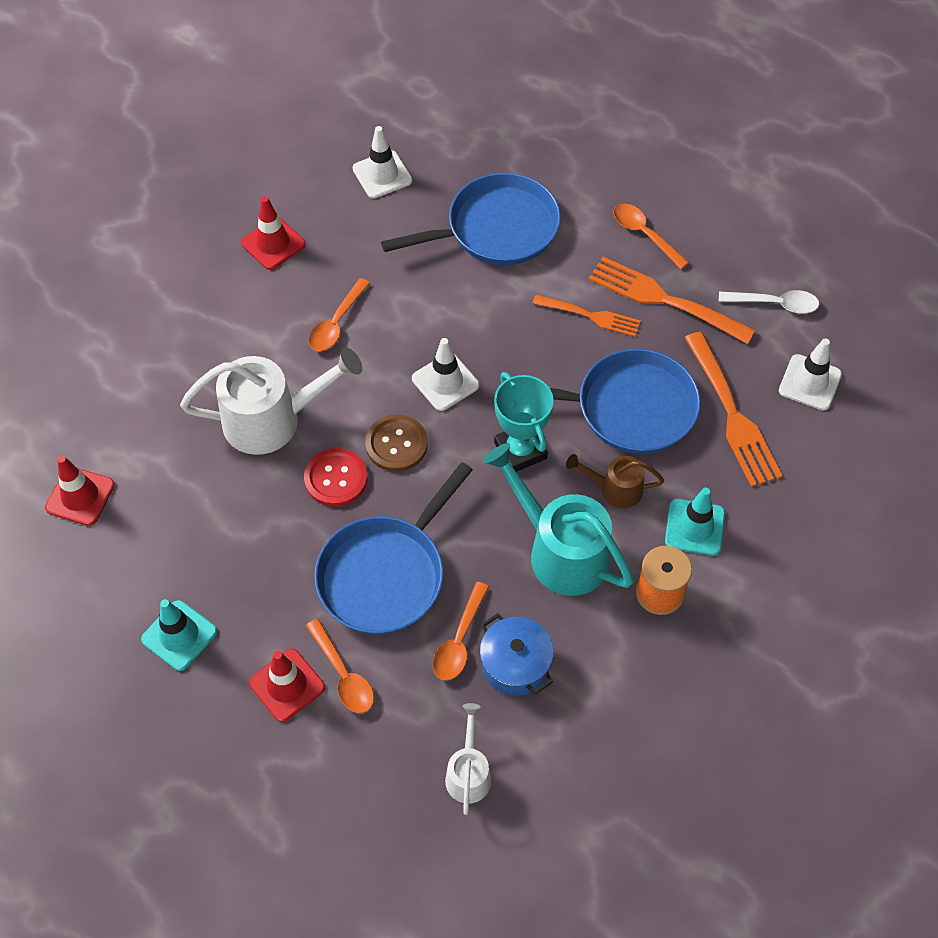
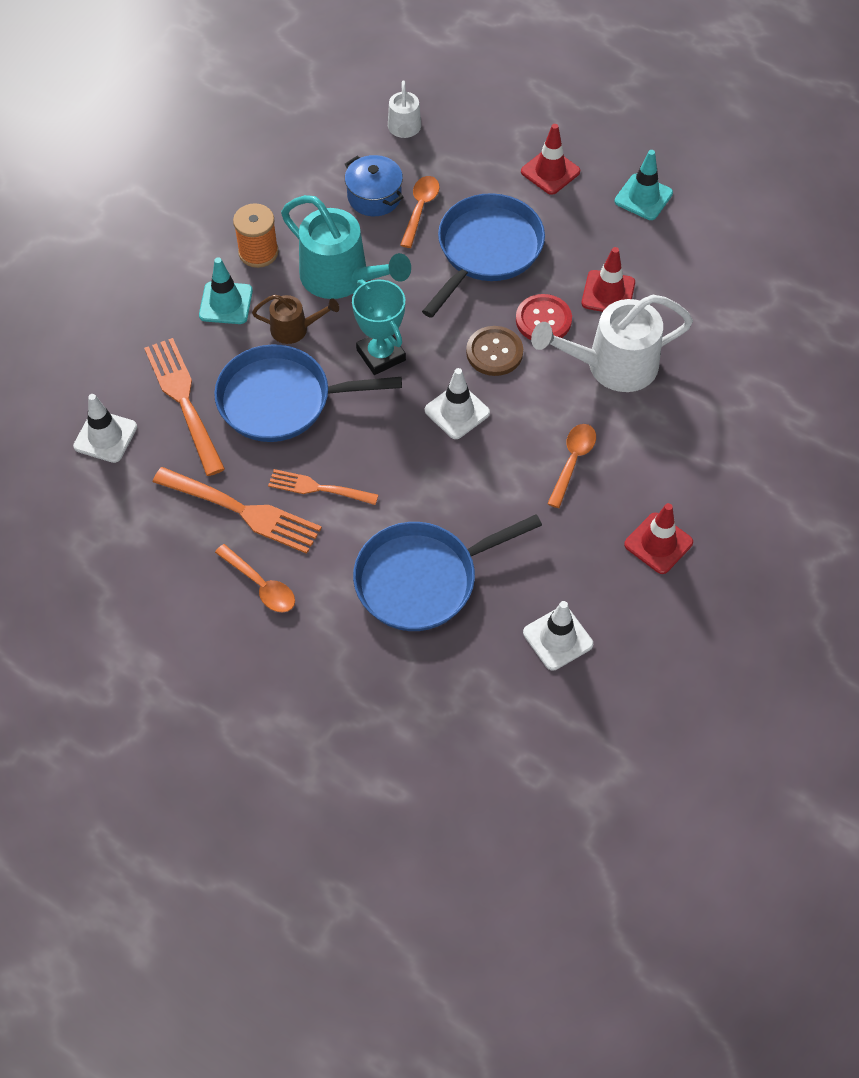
camera: 175 degrees right, 0 degrees up
(80, 496) = (762, 290): red traffic cone -> red traffic cone (608, 293)
(343, 674) = (508, 181): orange spoon -> none
(775, 304) = (129, 515): white spoon -> none

